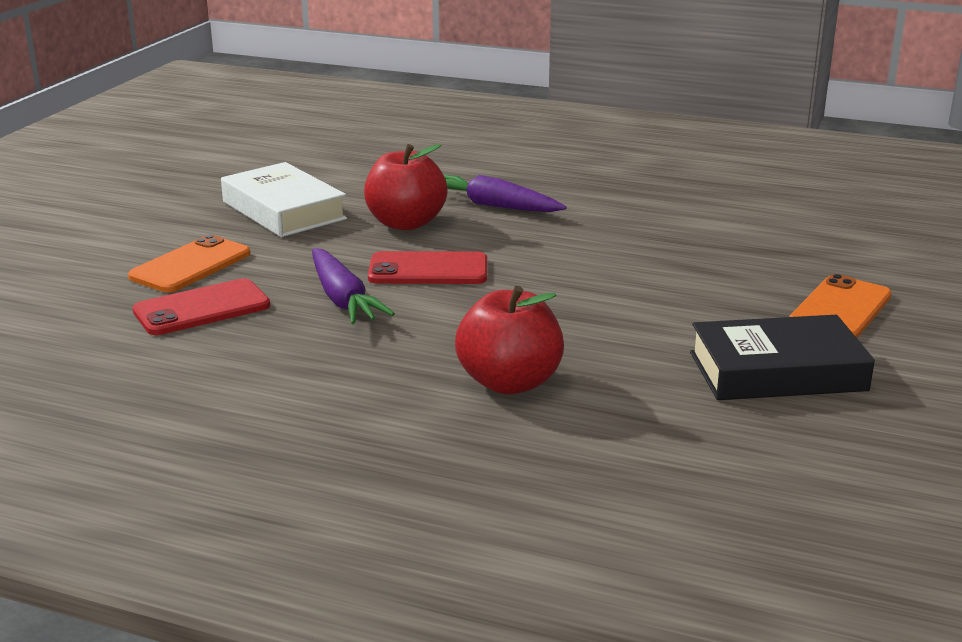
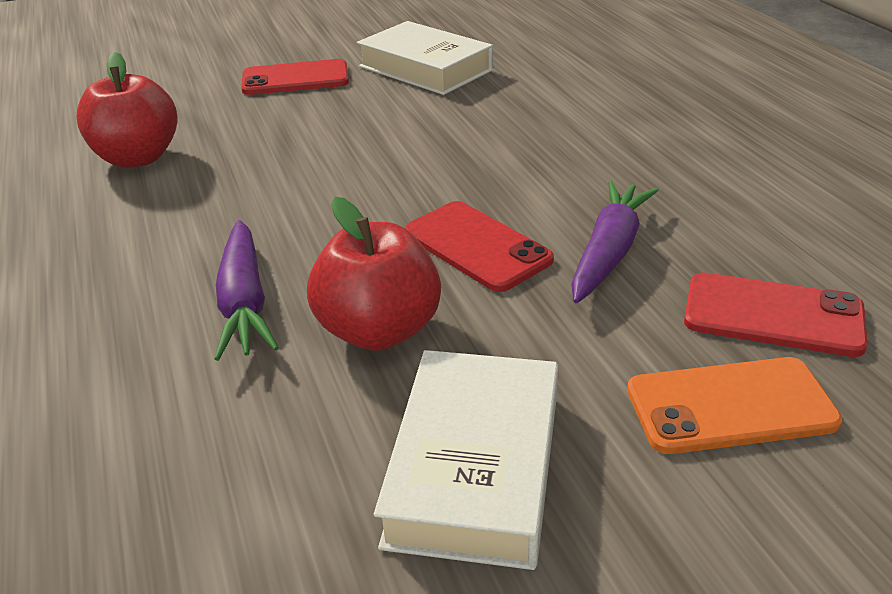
camera: 130 degrees left, 10 degrees up
(509, 382) = (591, 125): red apple -> red apple (138, 158)
(777, 371) = (425, 68): black book -> white book
(840, 309) = (295, 79): orange phone -> red phone

